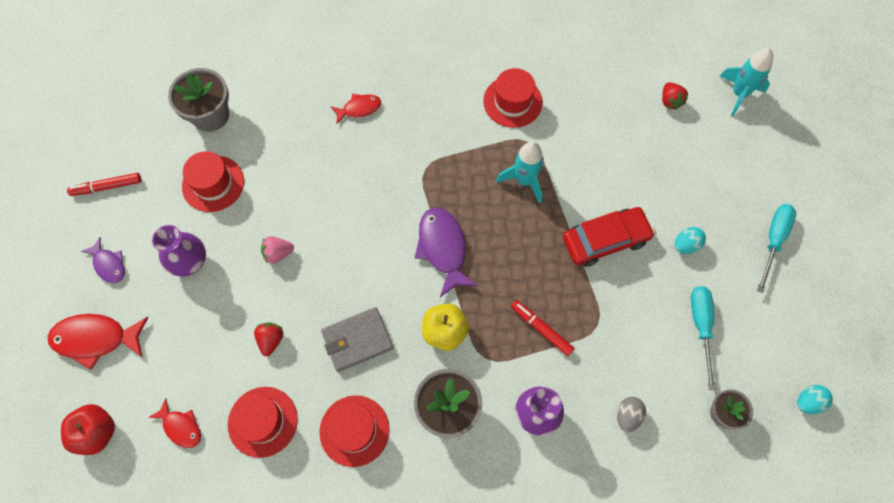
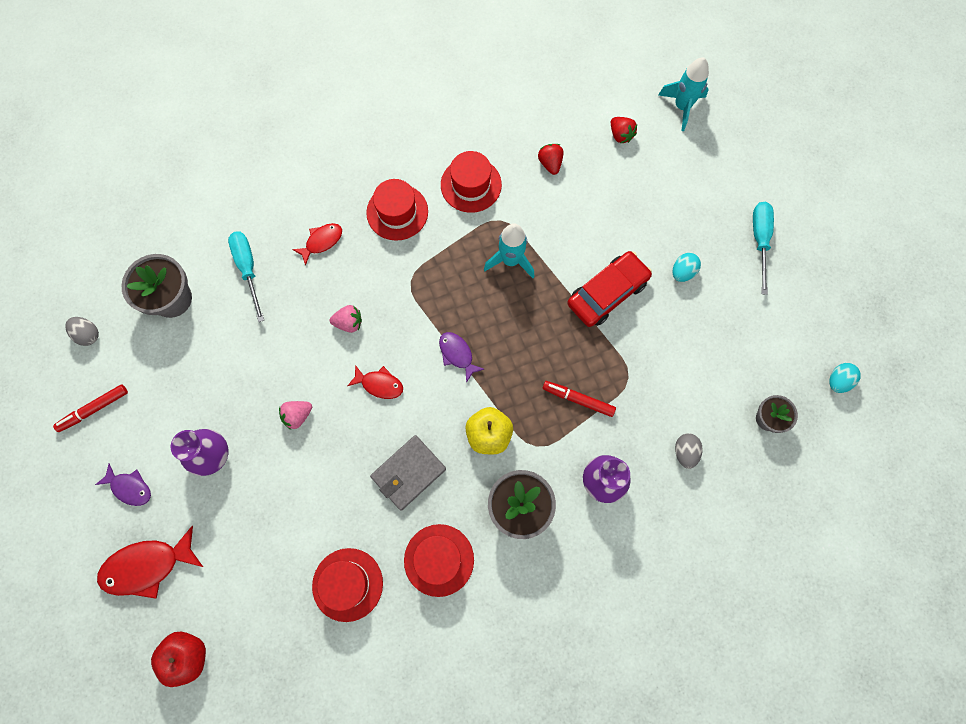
camera: 20 degrees left, 5 degrees up
(128, 122) = (88, 334): none -> grey egg
(181, 427) = (269, 619): red fish -> red fish (379, 384)
(213, 184) = (203, 368): red hat -> red hat (397, 212)
(271, 340) = (324, 503): red strawberry -> red strawberry (550, 163)
(355, 187) = (349, 323): none -> pink strawberry
(443, 248) = (457, 354): purple fish -> purple fish, size x0.58
(701, 326) = (722, 345): turquoise screwdriver -> turquoise screwdriver (248, 269)

